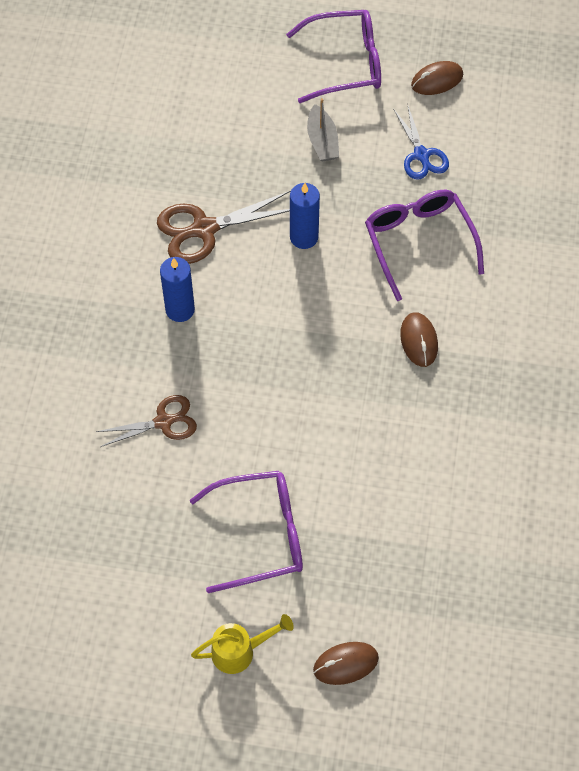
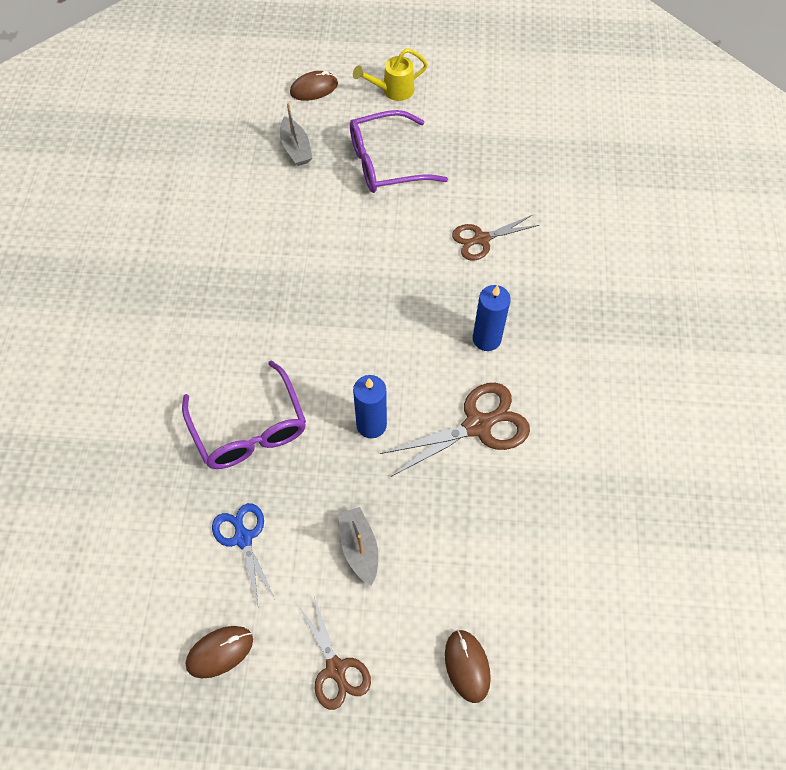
camera: 175 degrees right, 0 degrees up
(346, 63) = (336, 669): purple glasses -> brown scissors
(371, 566) = (296, 148): none -> grey boat
(419, 341) = (252, 326): brown mouse -> brown mouse (467, 666)

